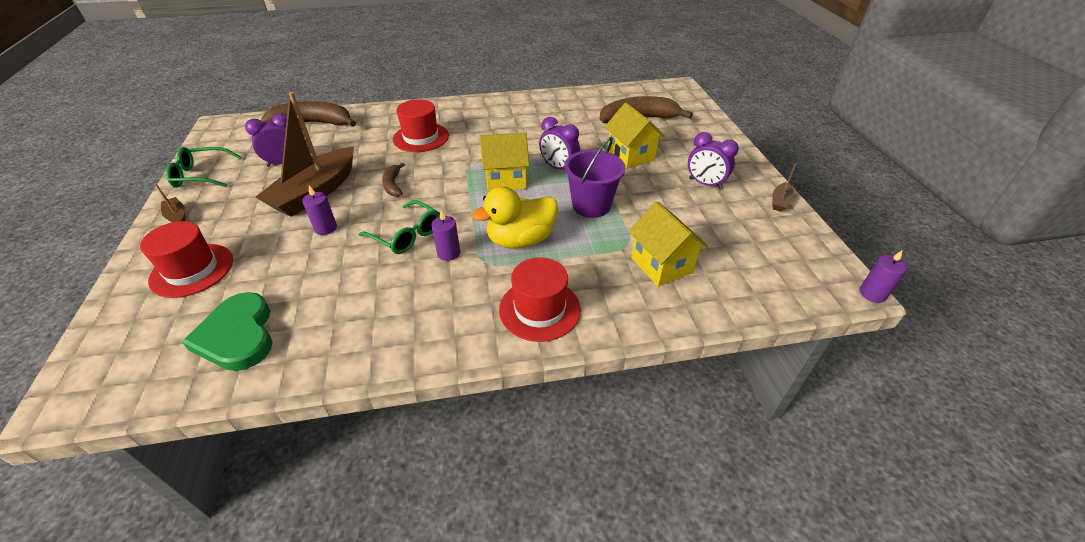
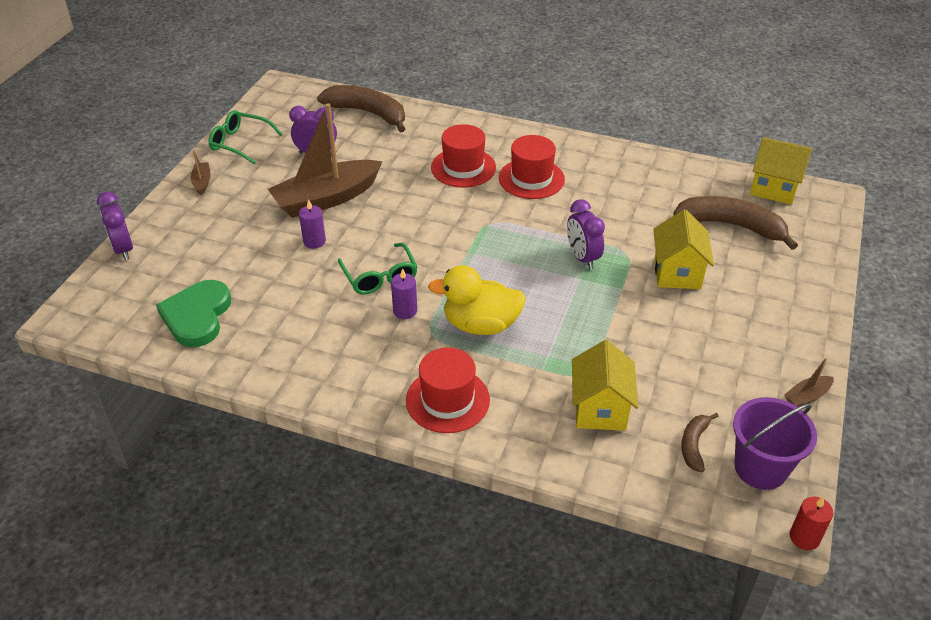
camera: 30 degrees right, 0 degrees up
(192, 270) = (191, 241): red hat -> red hat (531, 179)
(393, 185) = (400, 216): brown banana -> brown banana (694, 445)
(506, 180) = (515, 252): yellow house -> yellow house (774, 189)
(591, 205) = (581, 316): purple bucket -> purple bucket (760, 468)
(705, 184) = (735, 340): purple clock -> purple clock (123, 249)
(872, 294) = (804, 537): purple candle -> red candle

